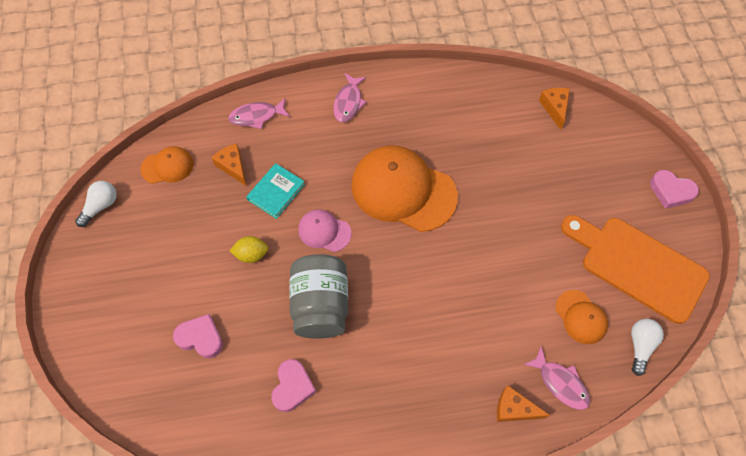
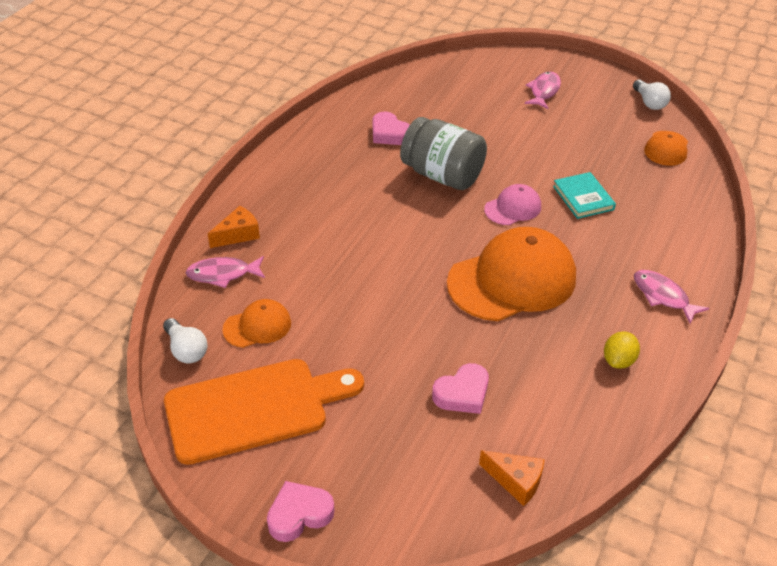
camera: 125 degrees right, 20 degrees down
(201, 338) = (476, 108): pink heart -> pink heart (462, 393)
(233, 167) = (635, 184): orange cheese -> none
(251, 254) = (528, 159): yellow lemon -> yellow lemon (618, 361)
(256, 116) = (690, 223): pink fish -> pink fish (544, 91)
(581, 317) = (257, 326): orange cap -> orange cap turned 150 degrees clockwise

